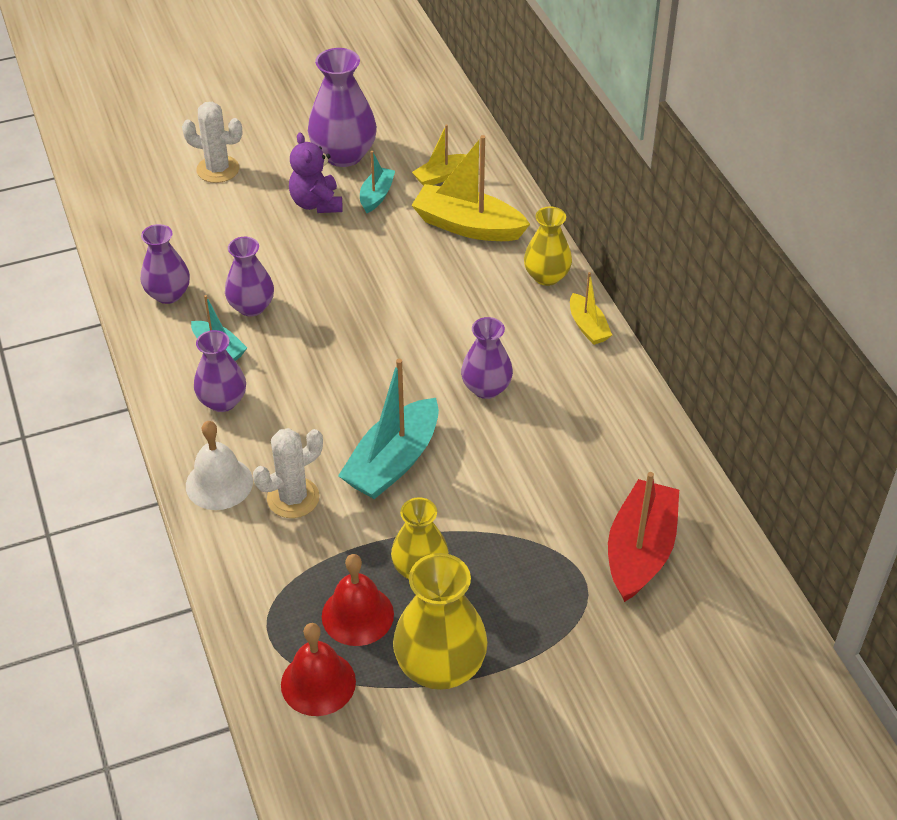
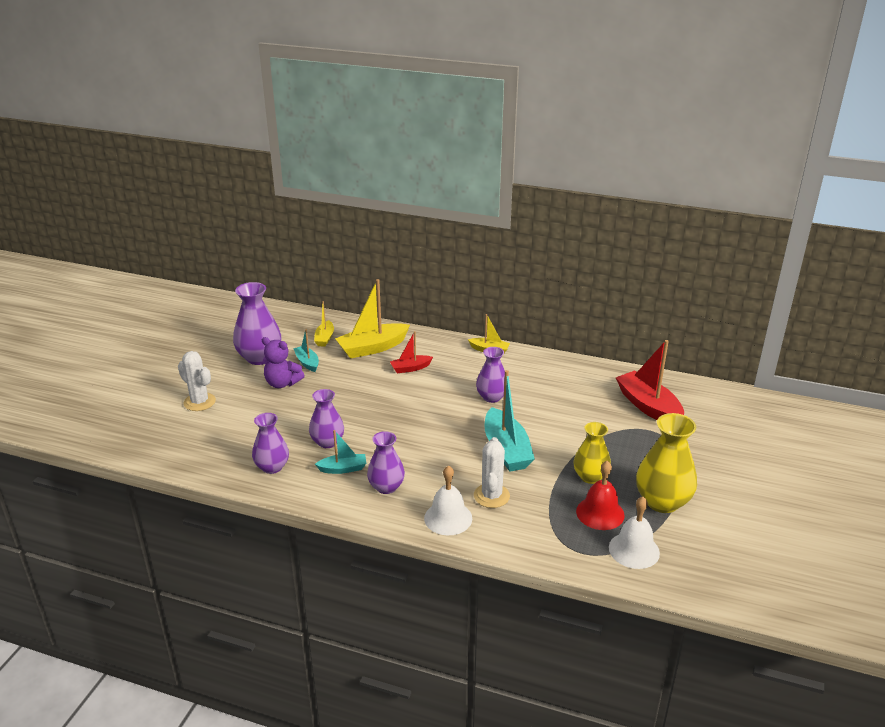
camera: 50 degrees left, 15 degrees down
(218, 169) = (199, 402): white cactus -> white cactus turned 75 degrees clockwise
(318, 683) = (634, 550): red bell -> white bell
(464, 283) = (410, 368): none -> red boat
(546, 276) = (440, 344): yellow vase -> none

